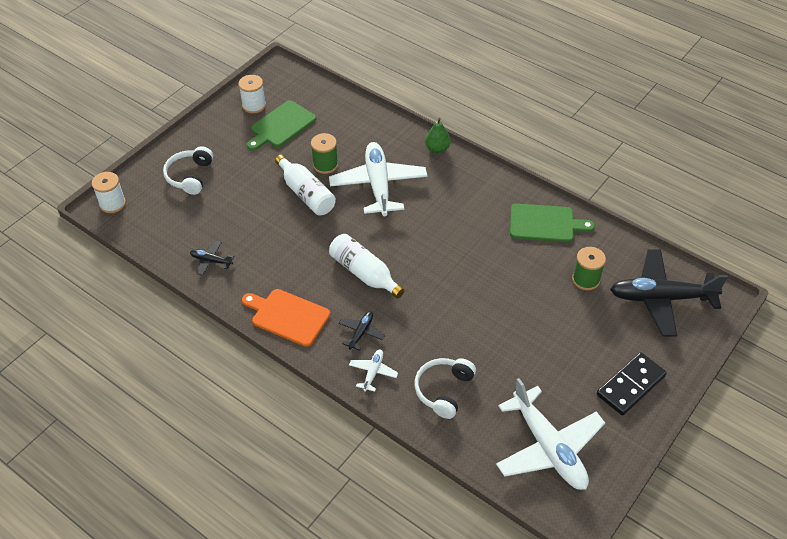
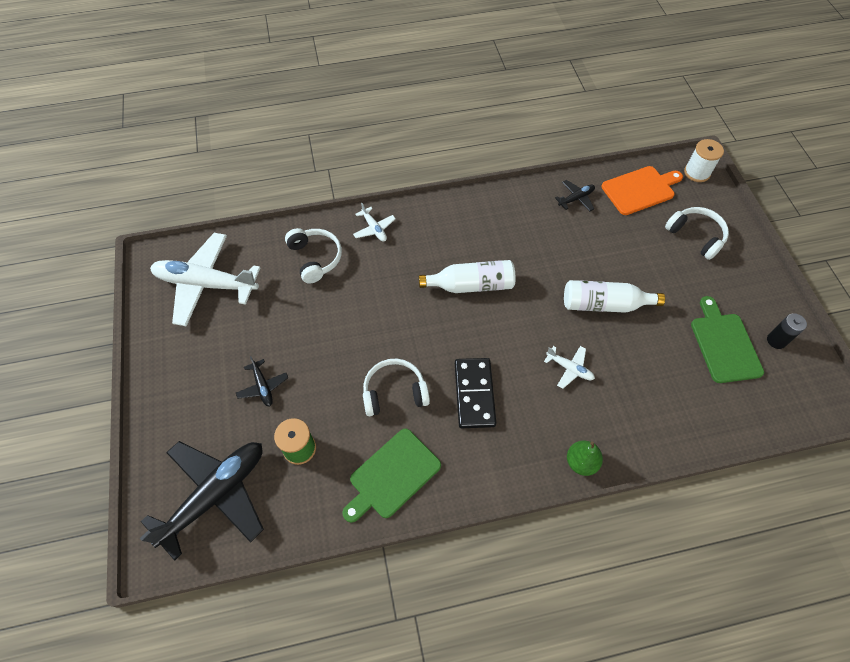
camera: 130 degrees right, 10 degrees up
(254, 105) = (776, 340): white spool -> black battery
(288, 316) = (475, 212): orange cutting board -> orange cutting board (640, 189)
(325, 165) = (633, 344): green spool -> none
(361, 333) = (415, 244): black plane -> black plane (263, 386)
(378, 185) = (569, 368): white plane -> white plane, size x0.44
(494, 259) = (394, 392): none -> white headphones
(630, 385) = (181, 382): black domino -> black domino (474, 394)

